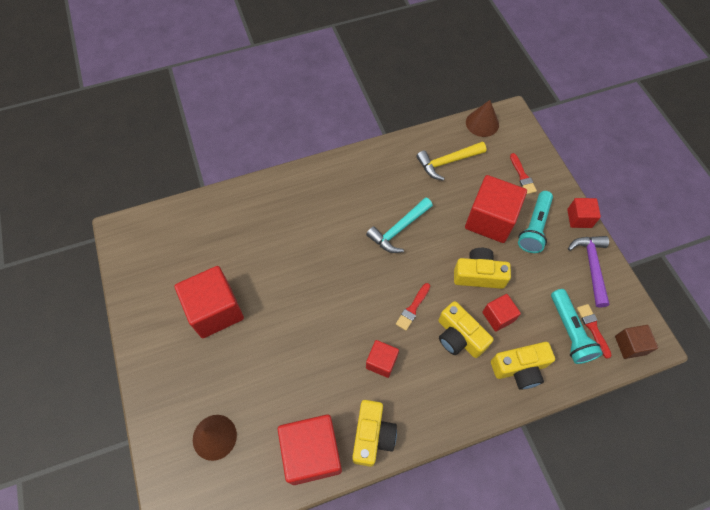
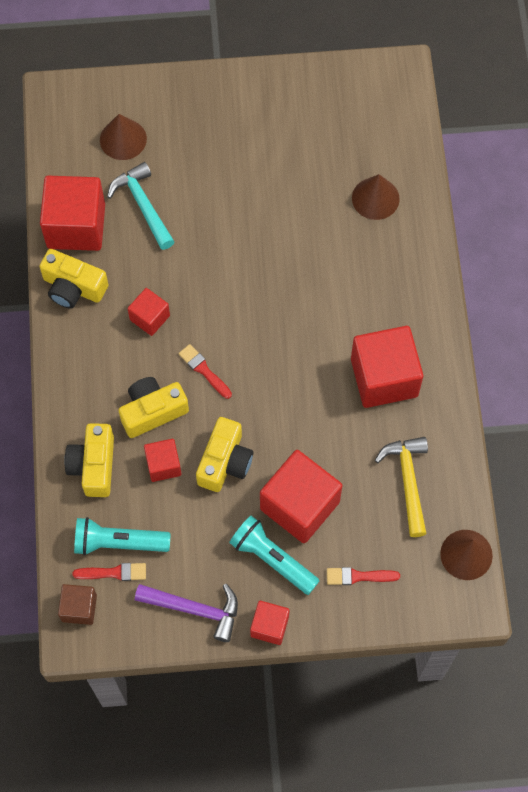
camera: 105 degrees right, 5 degrees up
(215, 310) = (265, 159): red cube -> red cube (384, 377)
(237, 224) = (375, 198): none -> brown cone
(399, 229) = (316, 385): turquoise hammer -> turquoise hammer (143, 205)

